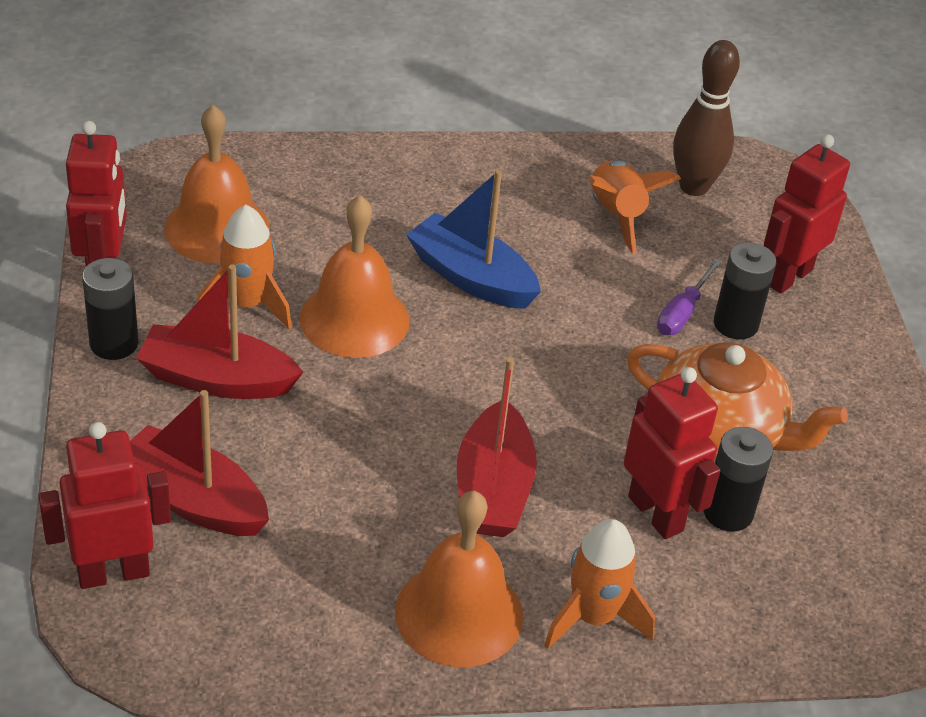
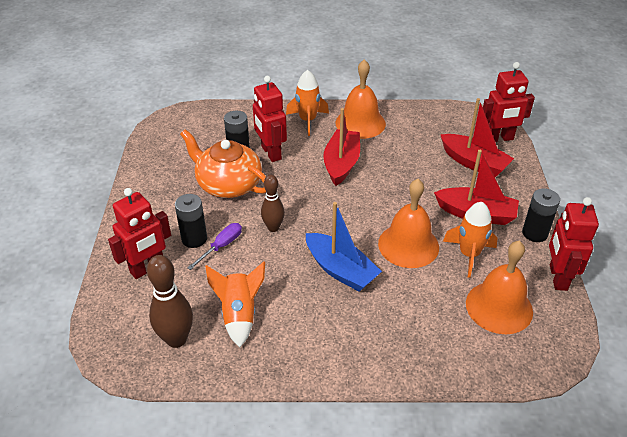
camera: 170 degrees left, 0 degrees up
(602, 346) = (273, 228): none -> brown bowling pin

